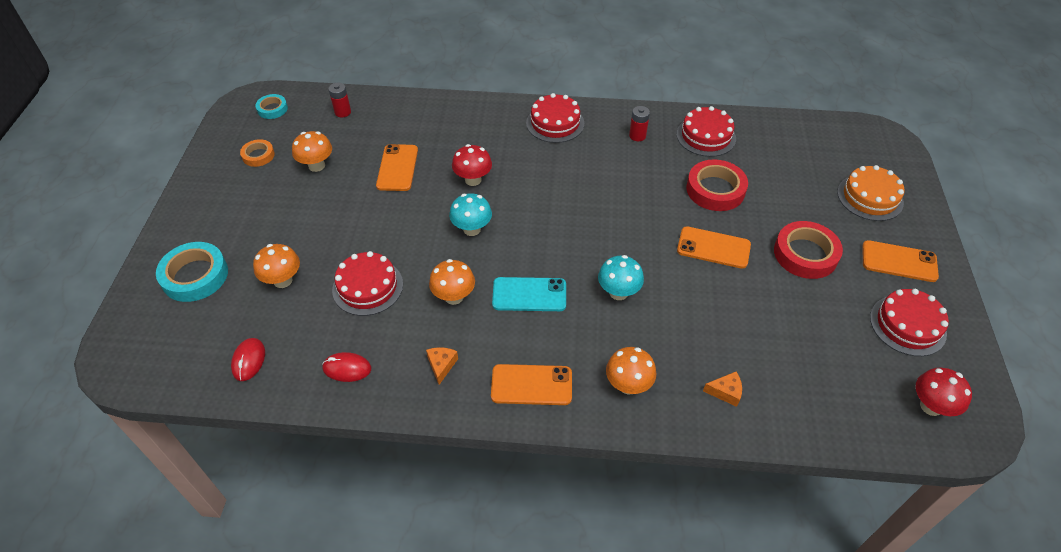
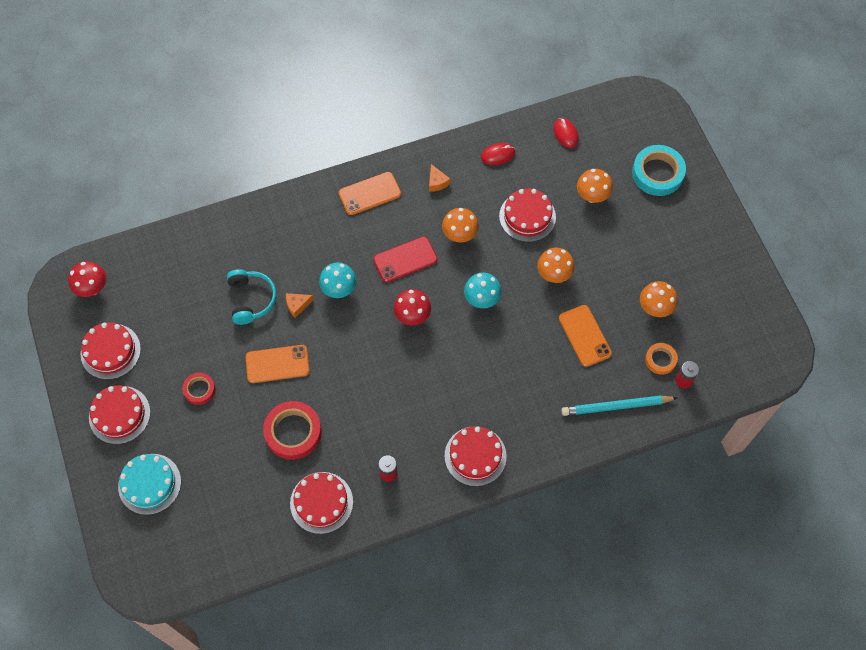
camera: 155 degrees right, 15 degrees up
(258, 155) = (713, 297): orange tape -> orange tape (660, 360)
(272, 109) = (751, 355): turquoise tape -> none
(413, 114) = (616, 406): none -> turquoise pencil
(473, 180) = (511, 351): red mushroom -> red mushroom (412, 316)
(529, 295) = (405, 259): turquoise phone -> red phone
(628, 385) = (305, 220): orange mushroom -> orange mushroom (554, 274)
(724, 319) = (251, 299): none -> turquoise headphones
(725, 392) = (236, 241): orange cheese -> orange cheese (297, 305)
(805, 254) = (199, 389): red tape -> red tape, size x0.56
(870, 197) = (149, 484): orange cake -> turquoise cake
(899, 261) = (119, 415): orange phone -> red cake

